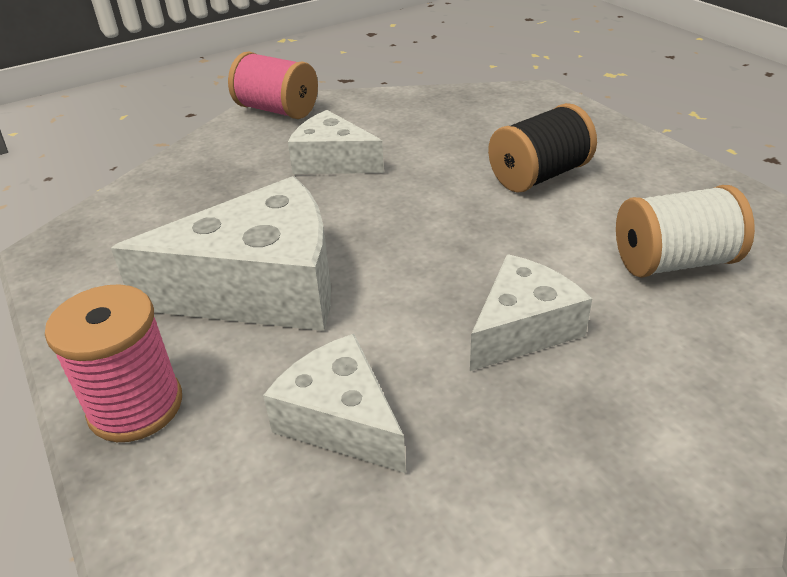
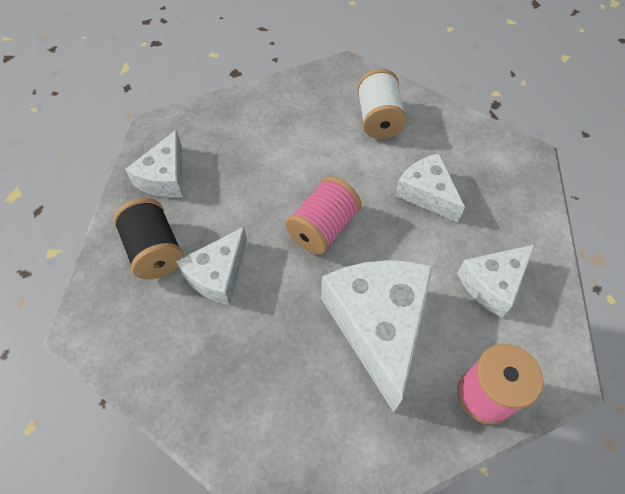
camera: 85 degrees left, 20 degrees up
(277, 110) = (102, 318): pink spool -> pink spool (323, 228)
(463, 110) = (165, 177): none -> white cheese
(539, 176) = (277, 153): black spool -> black spool (155, 251)

